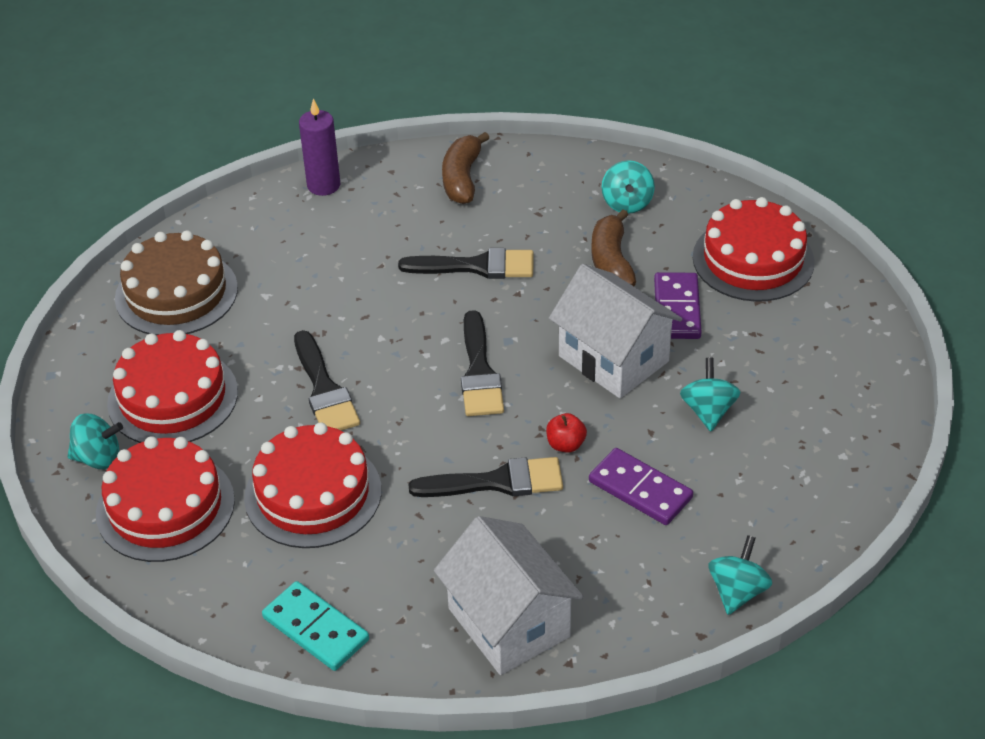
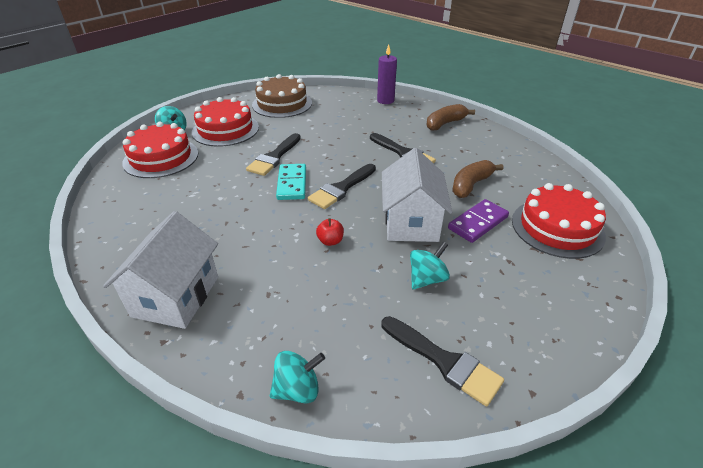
camera: 45 degrees right, 5 degrees down
(313, 494) = (207, 187): red cake -> none
(315, 629) = (117, 233): turquoise domino -> turquoise domino (292, 184)
(497, 482) = (276, 234): black brush -> black brush (444, 361)
(627, 203) = (513, 168): turquoise spinning top -> none
(640, 489) = (332, 288): purple domino -> none

